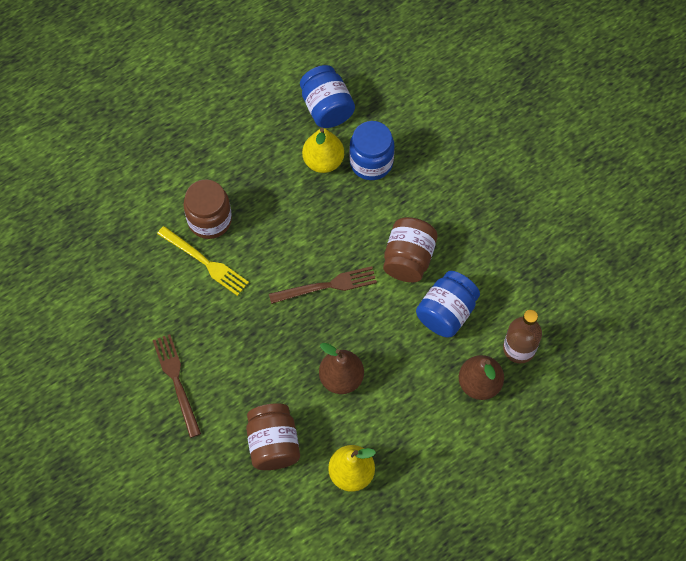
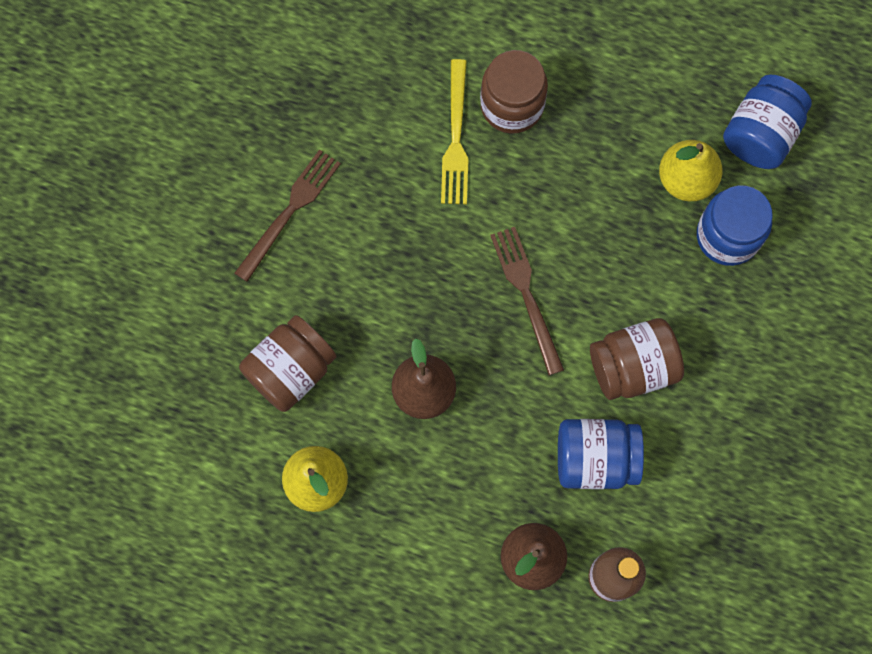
camera: 55 degrees right, 10 degrees up
(326, 286) = (527, 295): brown fork -> brown fork turned 150 degrees counterclockwise

